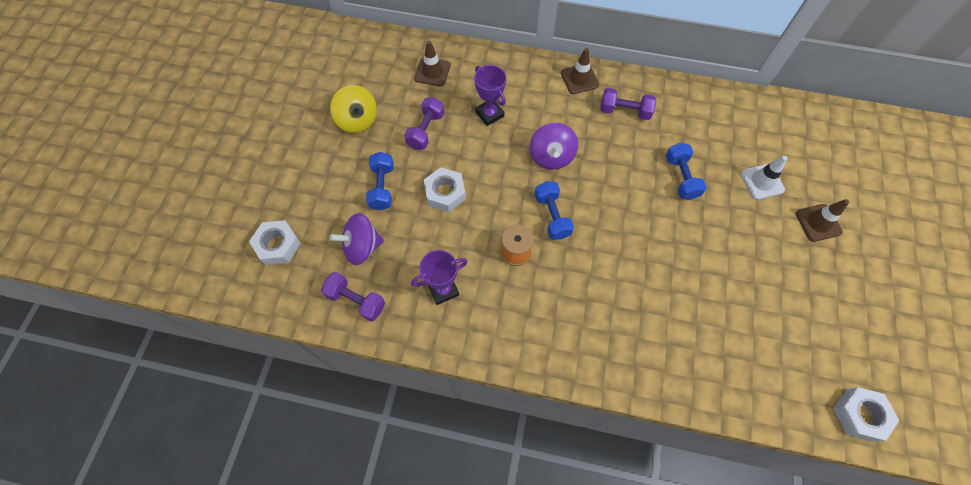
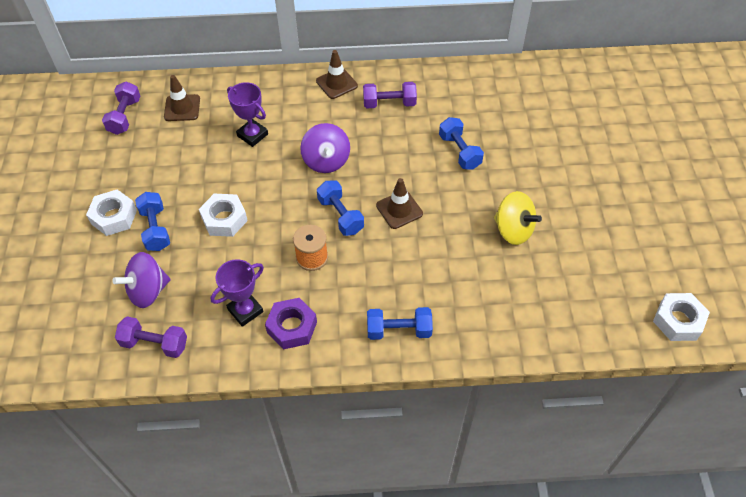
camera: 15 degrees left, 10 degrees down
(278, 245) = (54, 311): white nut -> white nut (114, 217)
(357, 120) = (112, 171): yellow spinning top -> yellow spinning top (513, 230)
(426, 130) = (189, 165): purple dumbbell -> purple dumbbell (125, 116)
(481, 317) = (292, 327): none -> purple nut
(579, 348) = (399, 330): none -> blue dumbbell
(762, 182) = (537, 138): white traffic cone -> none
(818, 223) = (598, 162): brown traffic cone -> brown traffic cone (399, 209)

